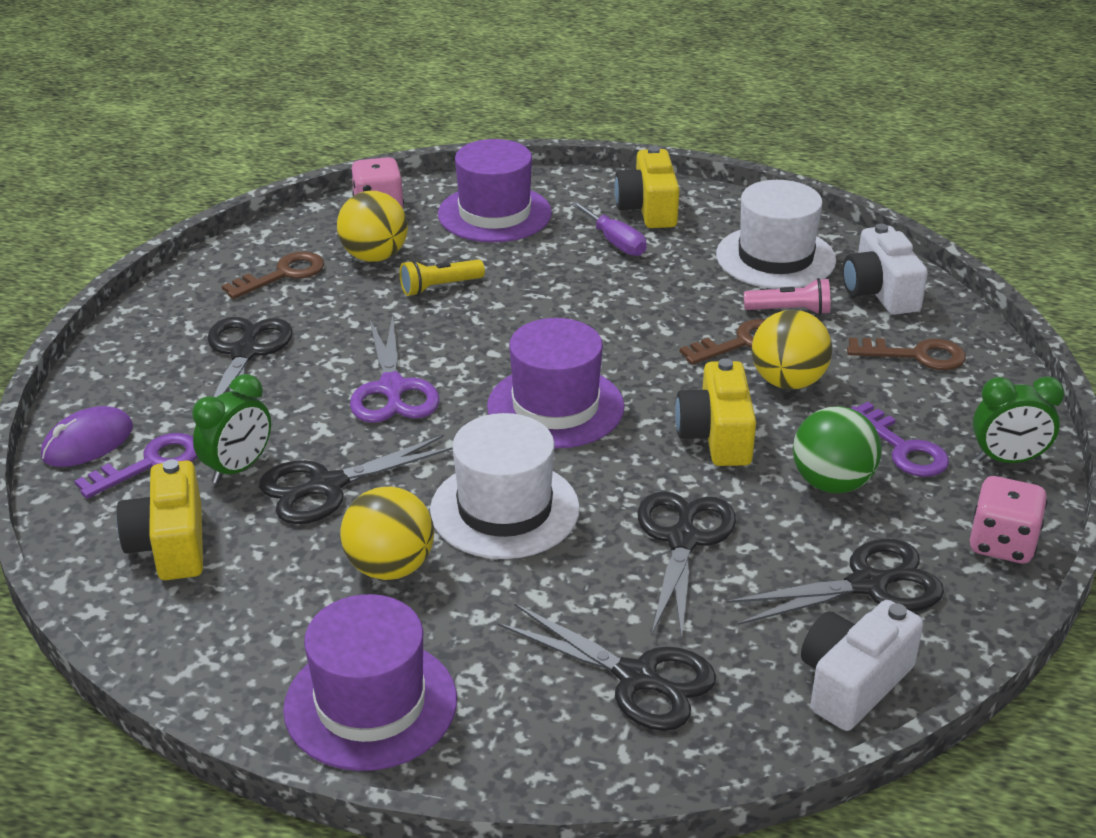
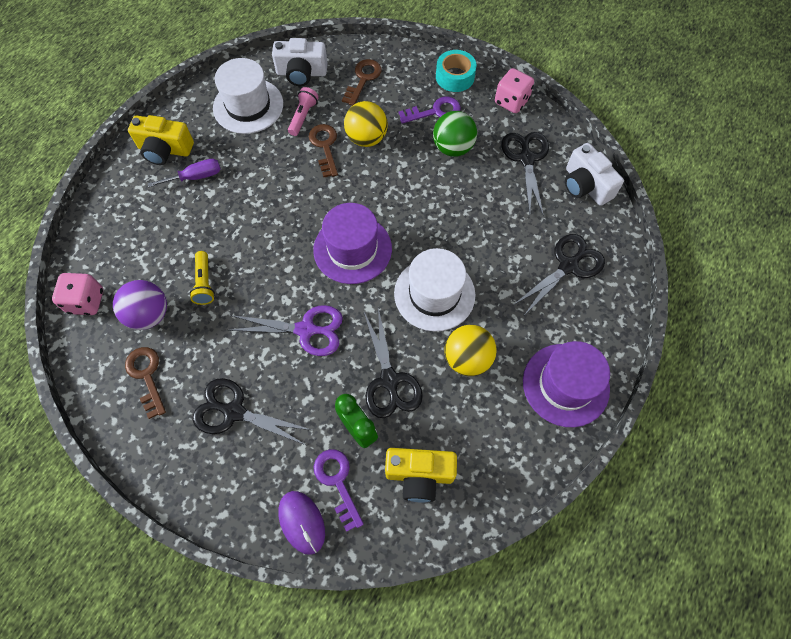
camera: 75 degrees left, 30 degrees up
(374, 256) = (149, 314): yellow ball -> purple ball
(494, 214) = (129, 233): purple hat -> none
(682, 540) = (479, 221): black scissors -> none
(716, 436) = (402, 183): yellow camera -> none
(1007, 460) = (455, 77): green clock -> turquoise tape

